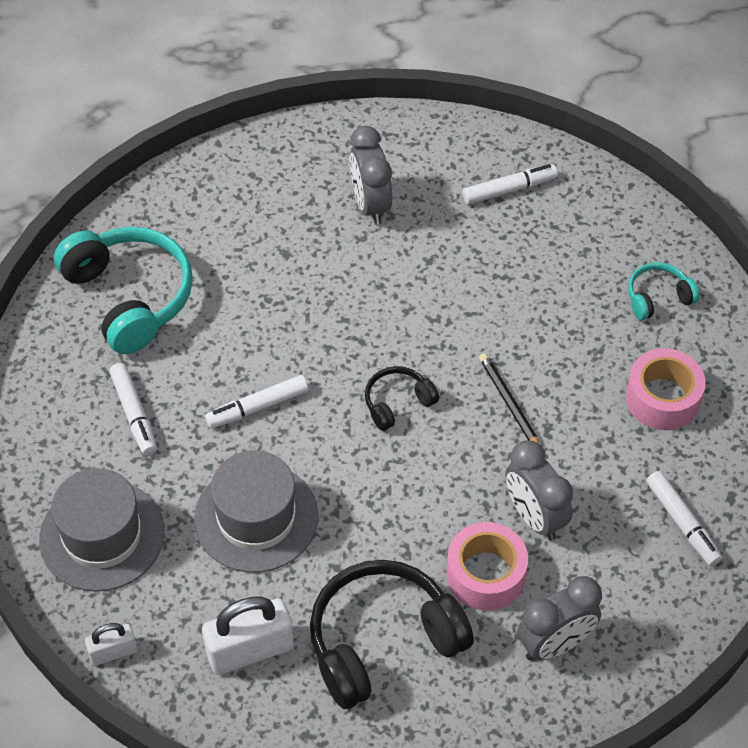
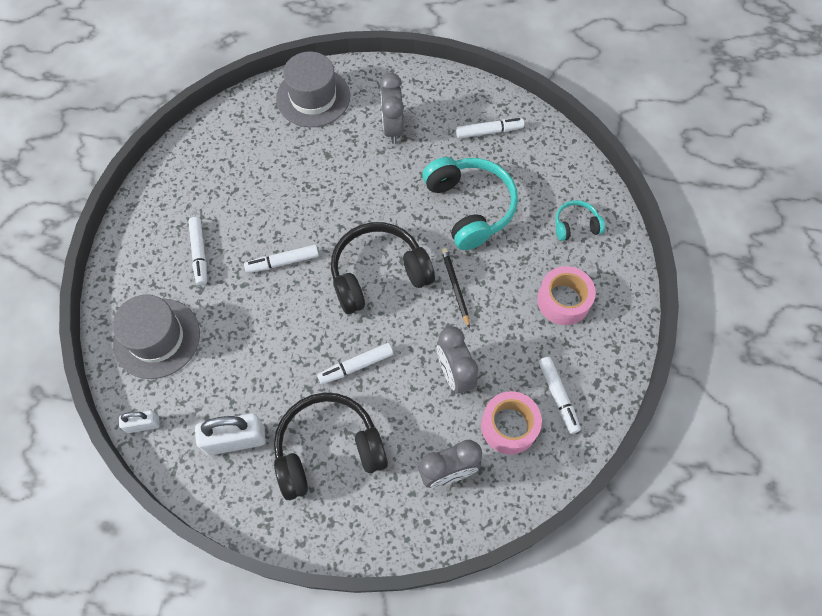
camera: 10 degrees right, 10 degrees up
(129, 297) = (216, 170): turquoise headphones -> turquoise headphones (470, 207)
(256, 517) = (263, 342): grey hat -> grey hat (313, 97)
(395, 528) = (356, 366): none -> white marker
(397, 403) = (378, 274): black headphones -> black headphones, size x2.01
(486, 574) = (411, 411): pink tape -> pink tape (509, 426)

